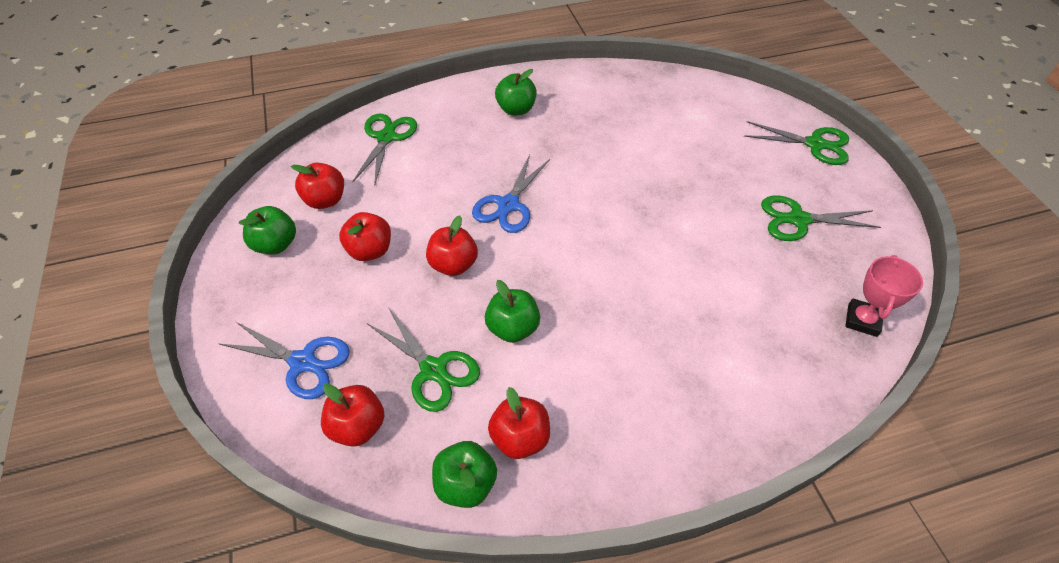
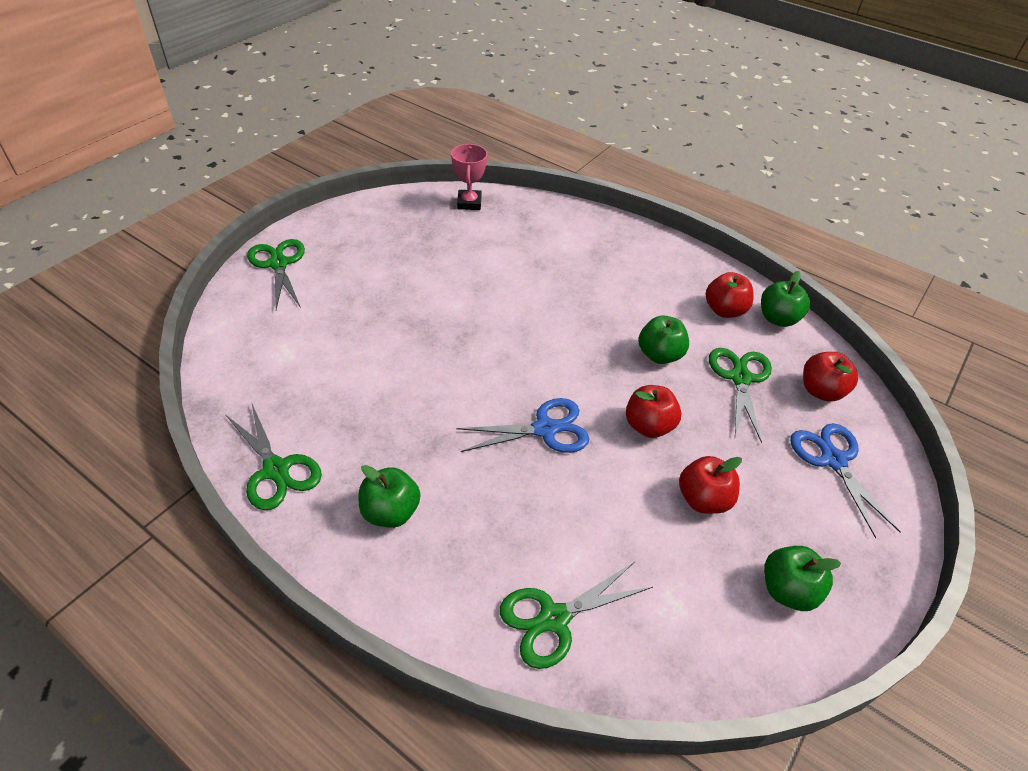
camera: 130 degrees left, 5 degrees down
(325, 200) = (697, 596): red apple -> none
(798, 220) = (393, 250): green scissors -> green scissors (276, 470)
(862, 320) = (469, 203): pink trophy -> pink trophy turned 75 degrees counterclockwise

